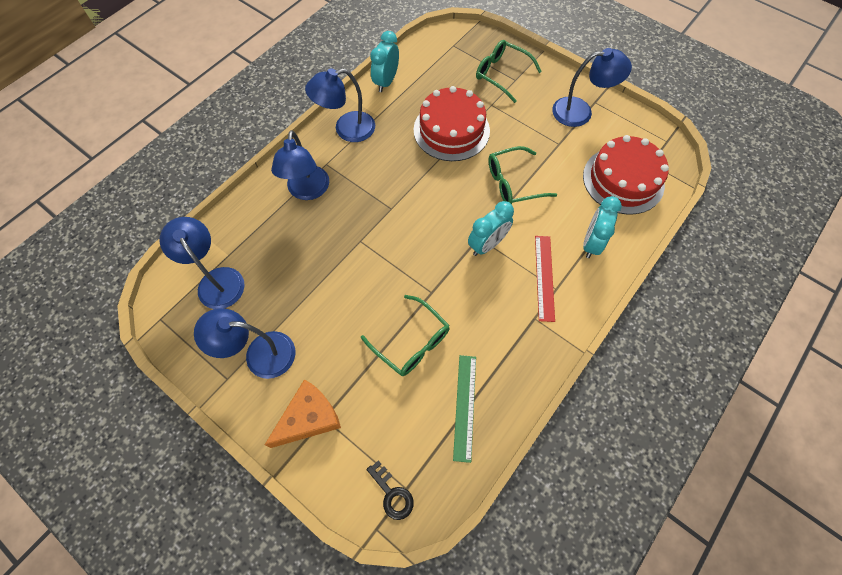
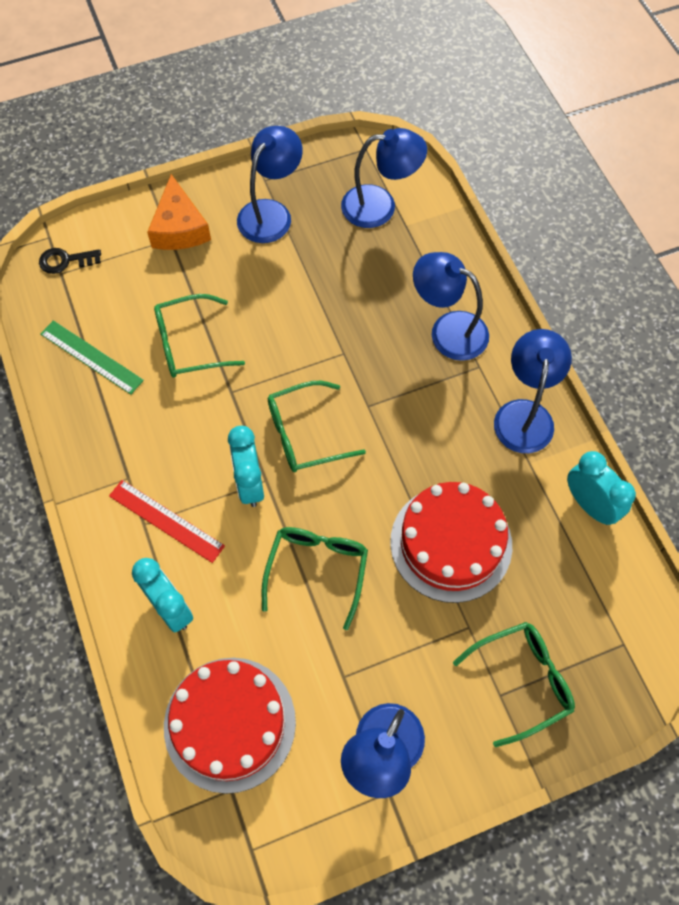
camera: 120 degrees right, 0 degrees up
(433, 232) = (305, 434): none -> green glasses

